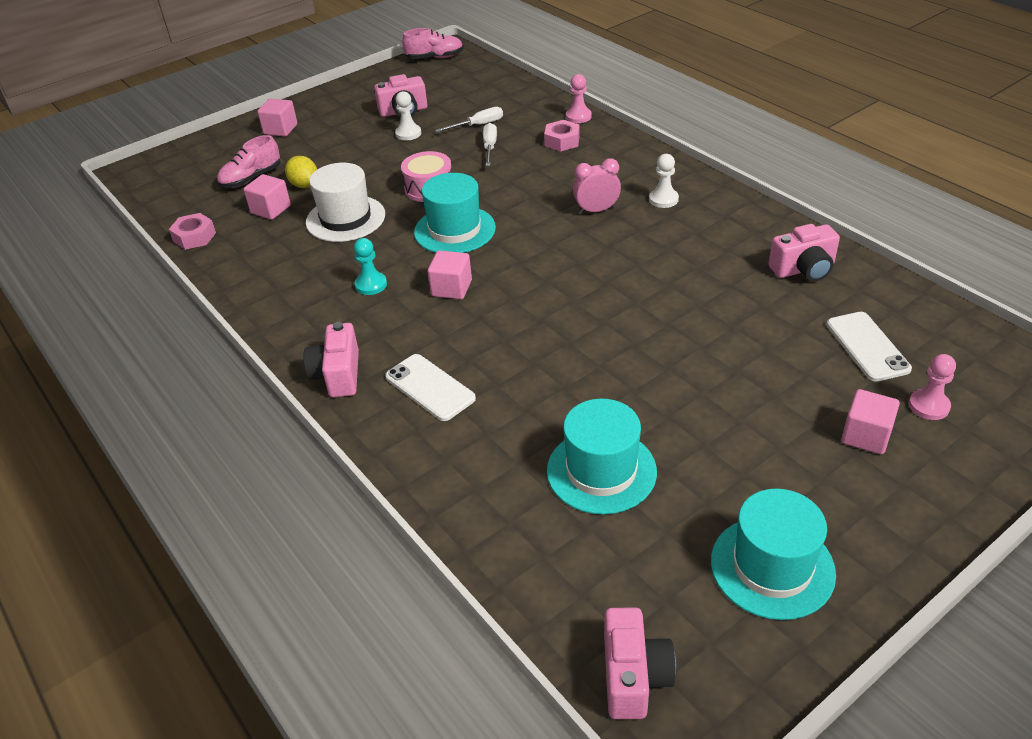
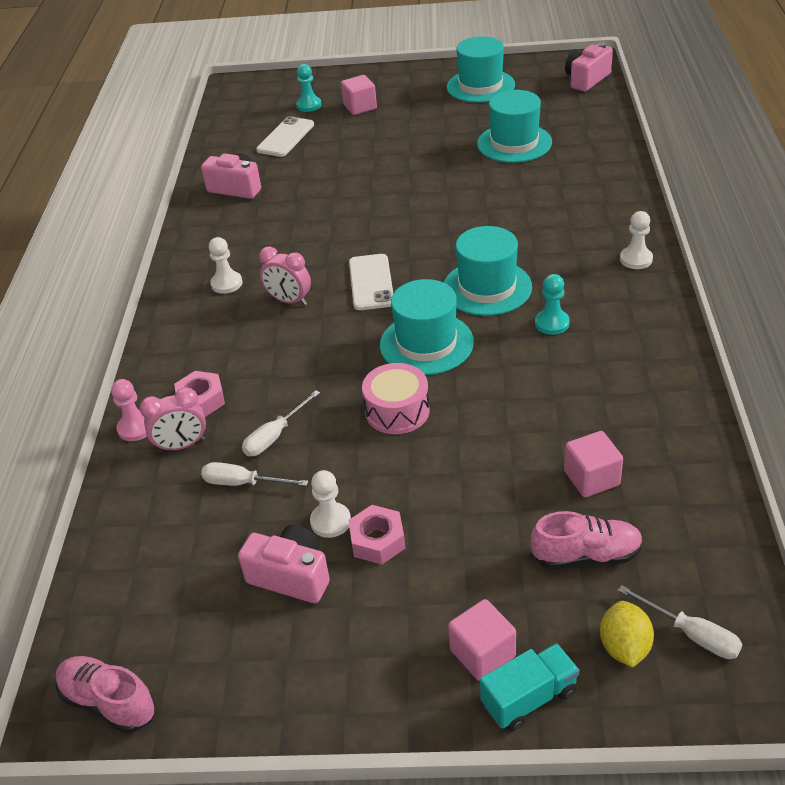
camera: 140 degrees left, 0 degrees up
(176, 174) = (691, 634): none -> white screwdriver
(194, 237) = (706, 482): pink nut -> pink nut (377, 541)
(247, 127) = (529, 698): none -> turquoise truck
(304, 185) = (526, 499): yellow lemon -> yellow lemon (624, 647)
(338, 375) = (636, 259): pink camera -> white pawn
(345, 218) = (517, 416): white hat -> none
(430, 388) = (574, 223): white phone -> white phone (371, 282)
(451, 288) = (487, 287): pink cube -> turquoise hat
(538, 122) = (182, 445): none -> pink clock
(929, 406) = (309, 105): pink pawn -> turquoise pawn

